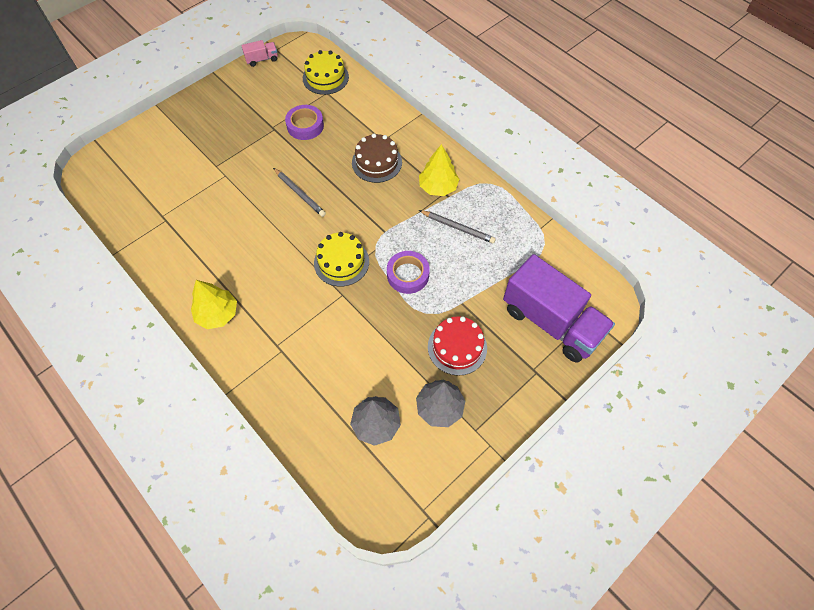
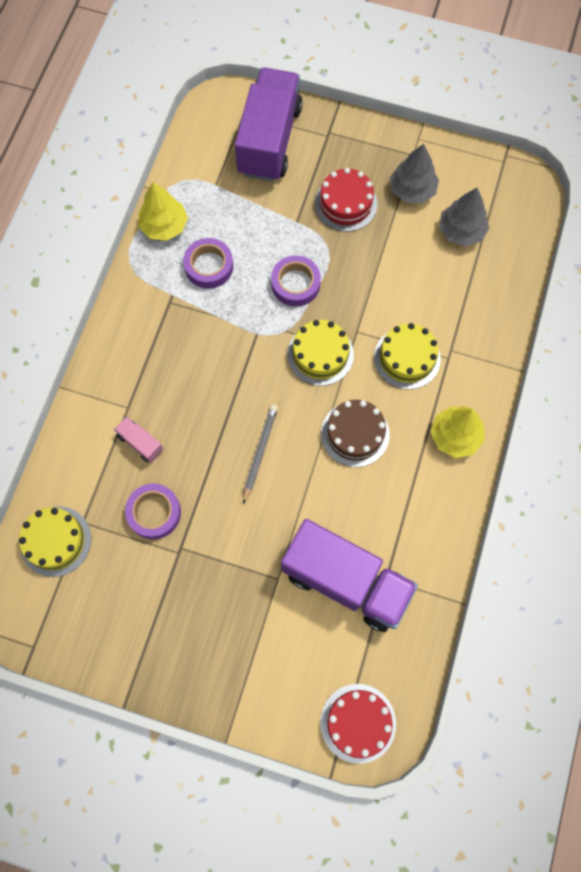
camera: 120 degrees left, 10 degrees up
(106, 165) = (358, 723): none -> red cake
(183, 199) = (346, 581): none -> purple truck
(262, 59) = (64, 653): pink truck -> pink truck (140, 443)
(297, 316) = (407, 358): none -> yellow cake
(377, 162) = (166, 395): brown cake -> brown cake (355, 434)
(438, 187) = (165, 312): yellow tree -> yellow tree (164, 226)
(458, 228) = (209, 266): grey pencil -> purple tape

